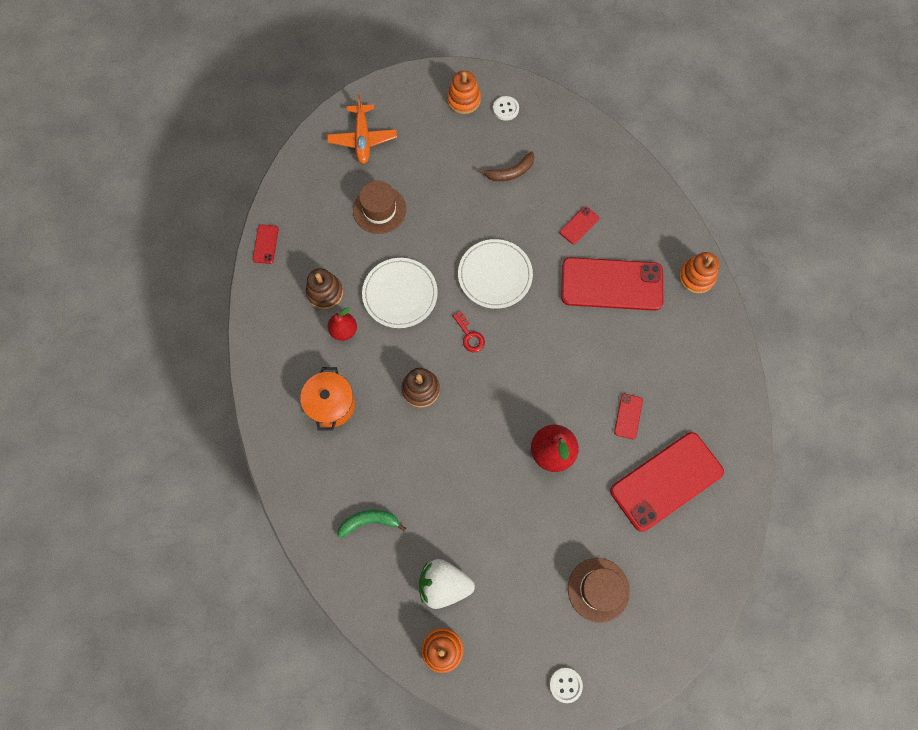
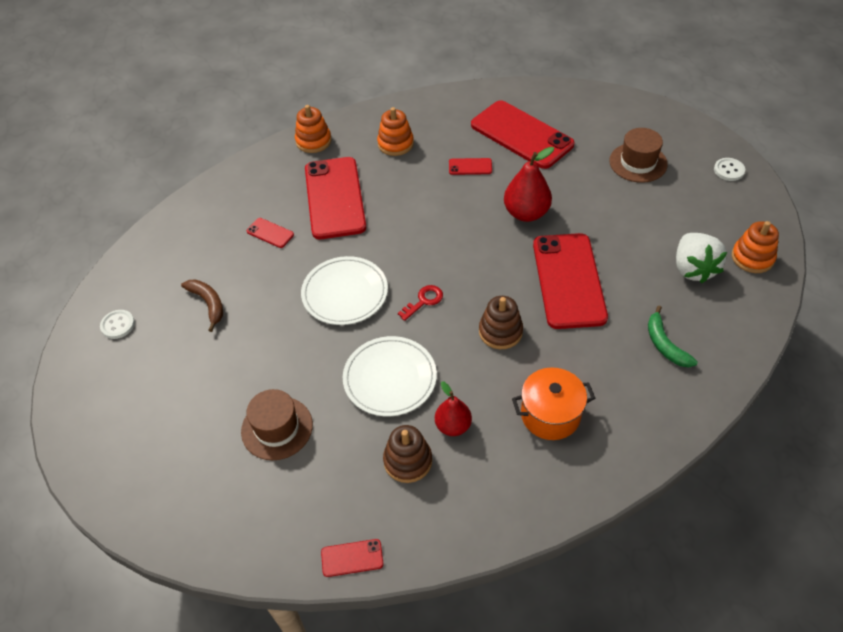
camera: 100 degrees left, 20 degrees down
(362, 139) = (168, 476): orange plane -> none
(460, 463) = (568, 280): none -> red phone
(463, 100) = (104, 371): orange stacking toy -> orange stacking toy (395, 144)

